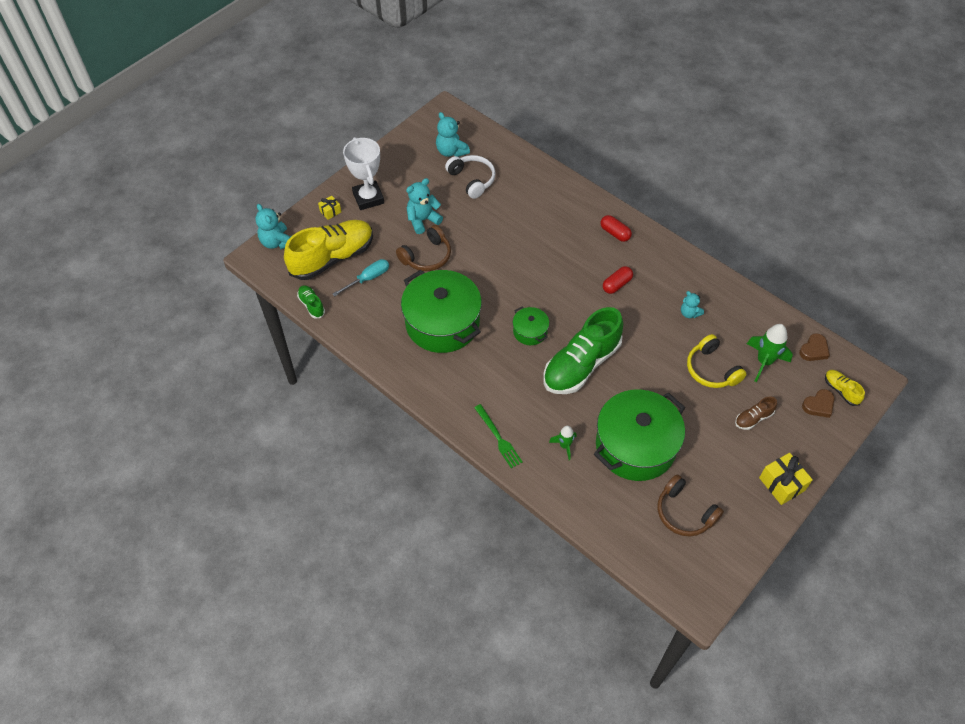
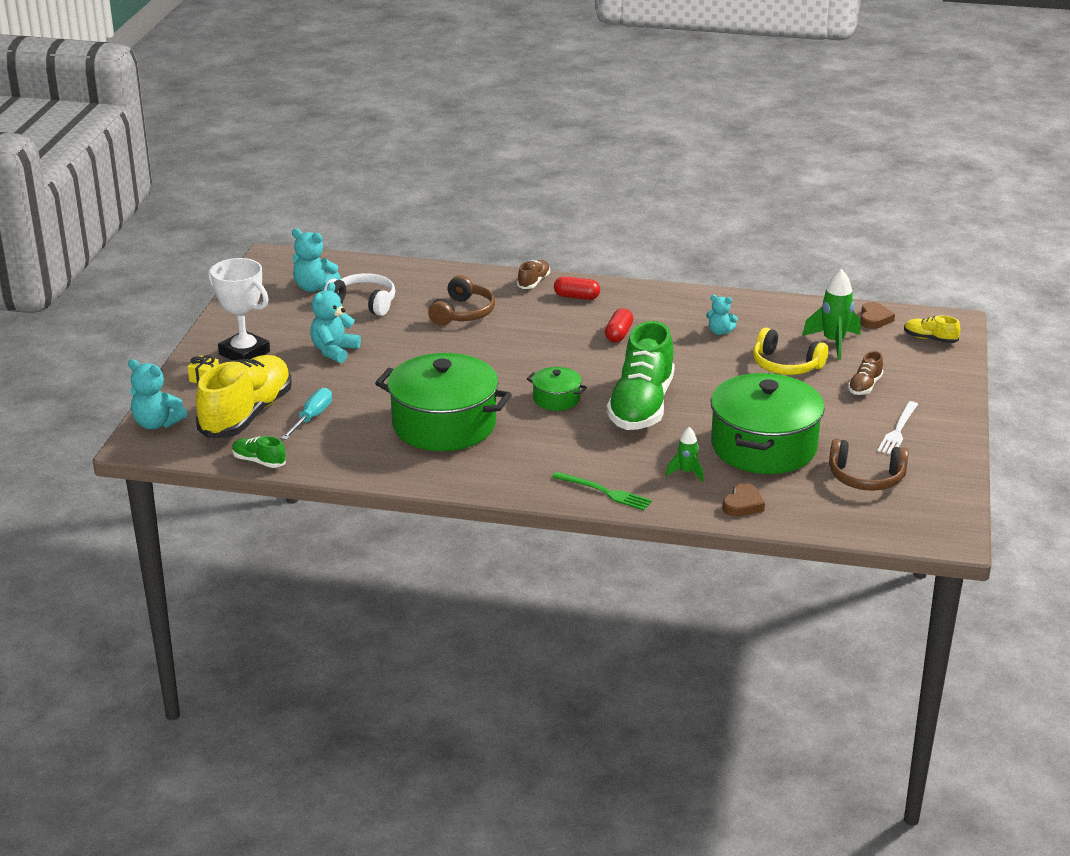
camera: 30 degrees left, 25 degrees down
(427, 256) = (369, 378): brown headphones -> brown headphones (462, 313)
(596, 205) = (533, 282): none -> brown shoe
(743, 476) = (898, 430): none -> white fork
(782, 484) = (941, 423): yellow gift -> none
(818, 405) = (919, 356): brown heart -> brown heart (743, 504)

